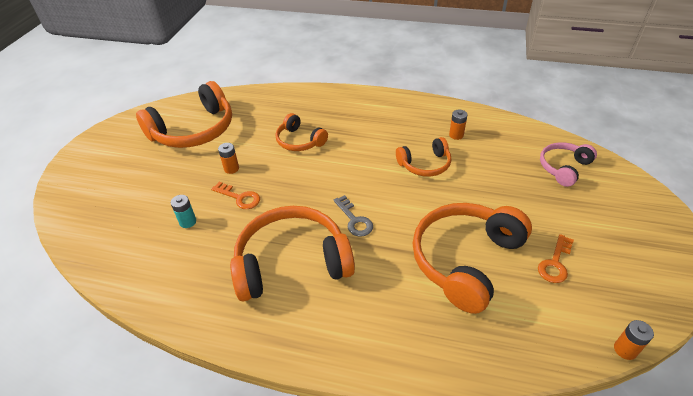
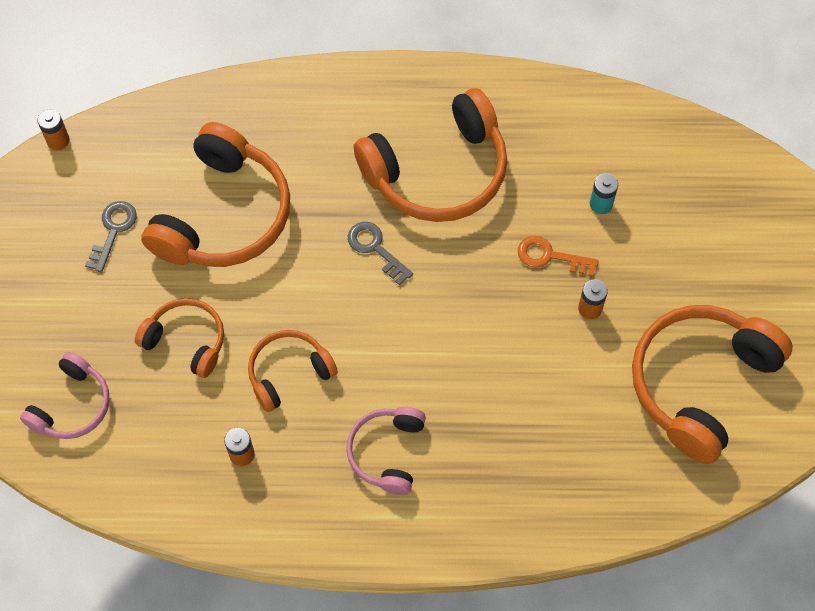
camera: 165 degrees right, 20 degrees up
(299, 141) = (506, 390): orange headphones -> orange headphones (186, 340)
(374, 126) = (387, 452): none -> pink headphones
(555, 263) = (113, 231): orange key -> grey key

